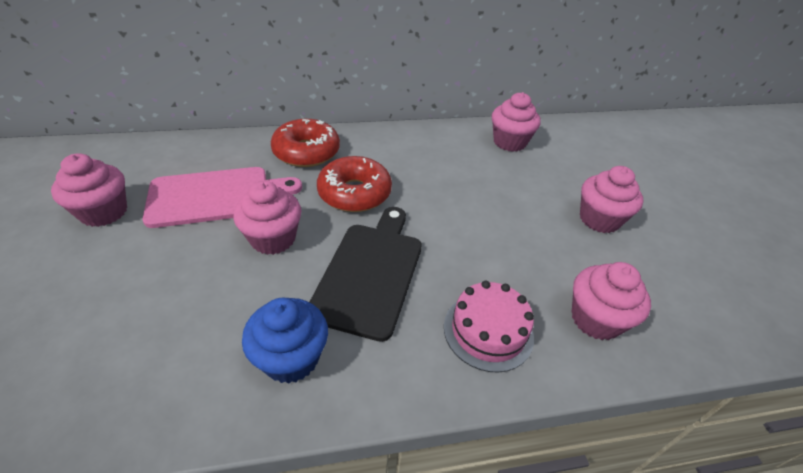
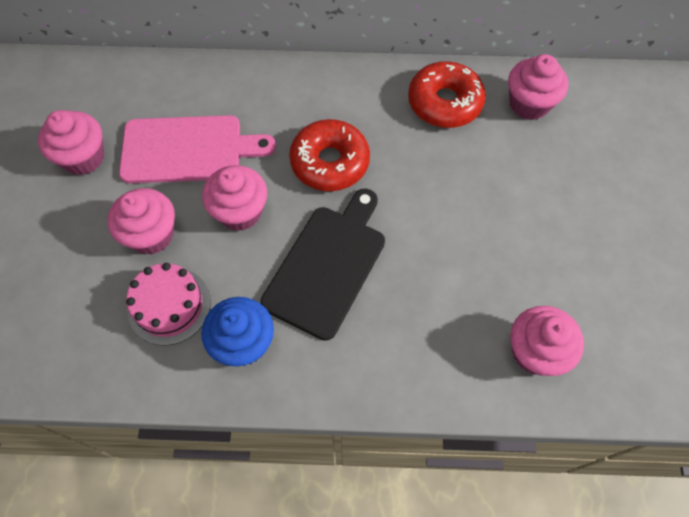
camera: 15 degrees right, 20 degrees up
(306, 152) = (287, 96): red donut -> red donut (444, 103)
(488, 331) = (425, 346): pink cake -> pink cake (169, 305)
(599, 219) = (592, 233): pink cupcake -> pink cupcake (151, 235)

